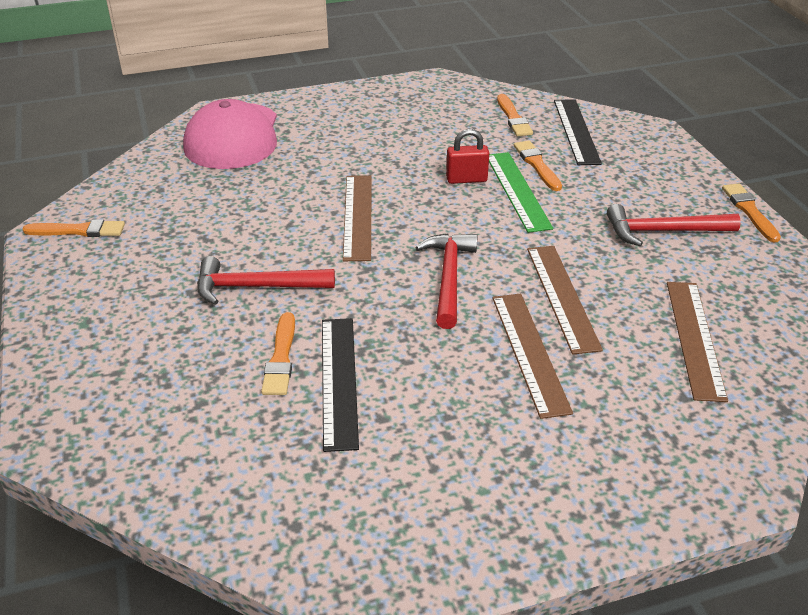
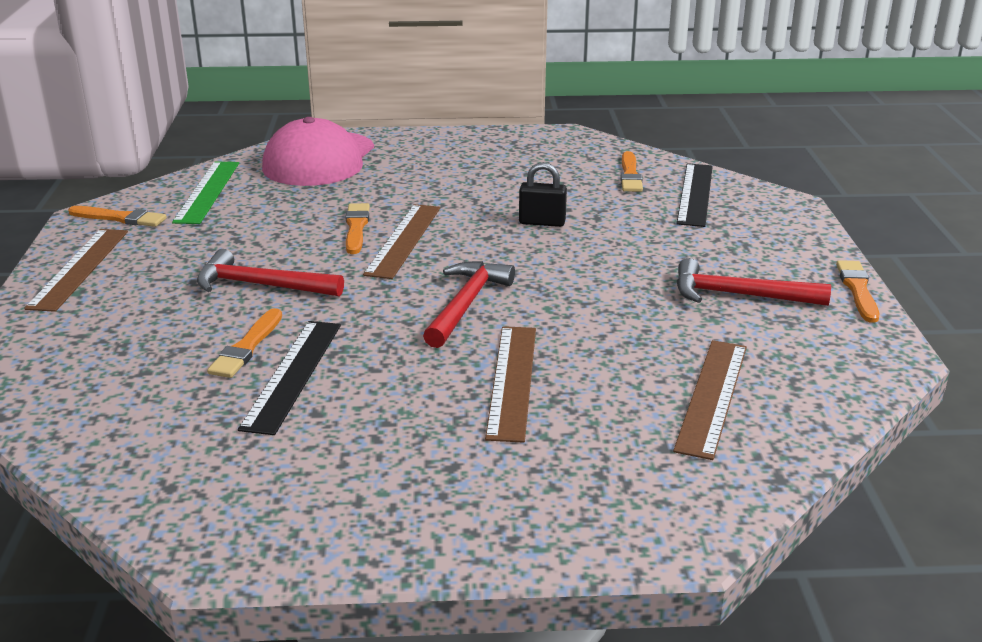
camera: 15 degrees right, 10 degrees down
(466, 179) = (542, 222): red padlock -> black padlock
(517, 190) = (592, 239): green ruler -> green ruler (207, 192)
(537, 165) = (630, 219): orange brush -> orange brush (356, 227)
(562, 297) = (581, 338): brown ruler -> brown ruler (79, 268)

